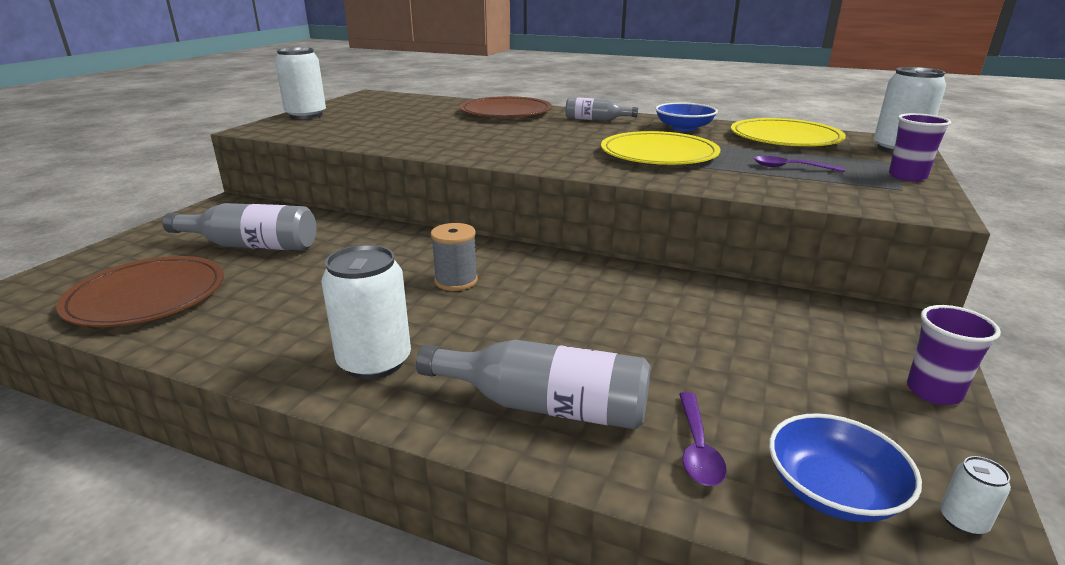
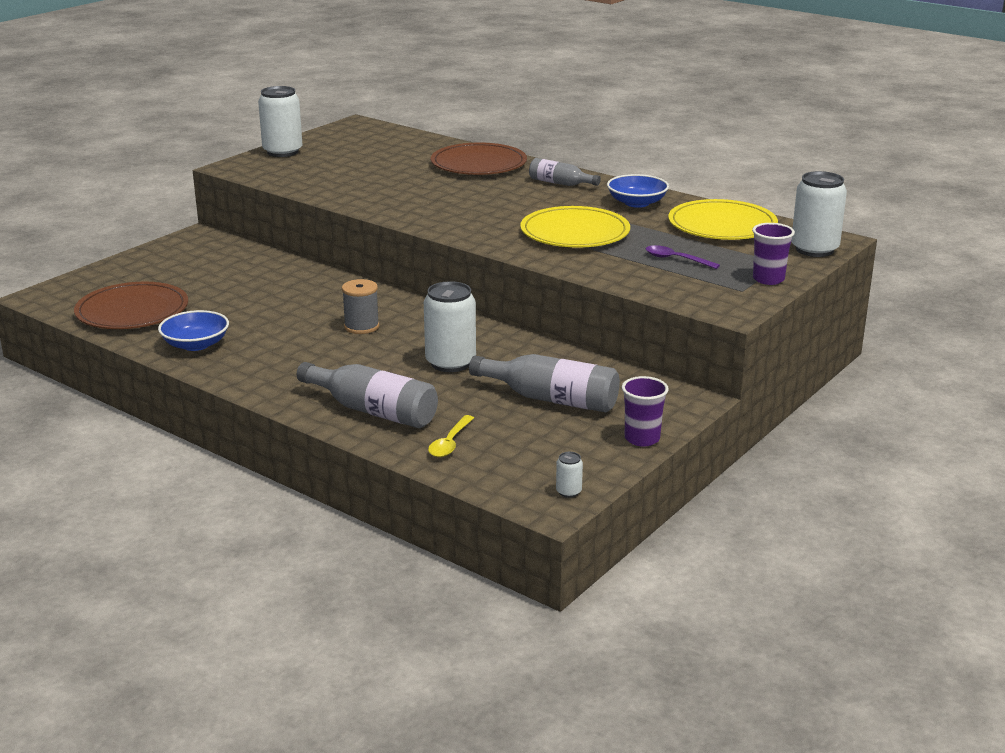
camera: 15 degrees right, 0 degrees up
(251, 246) = (213, 279): grey bottle -> grey bottle (551, 399)
(374, 362) = (277, 373): white can -> white can (450, 363)
(697, 448) = (450, 443): purple spoon -> yellow spoon
(832, 490) = (509, 471): blue bowl -> blue bowl (196, 344)

